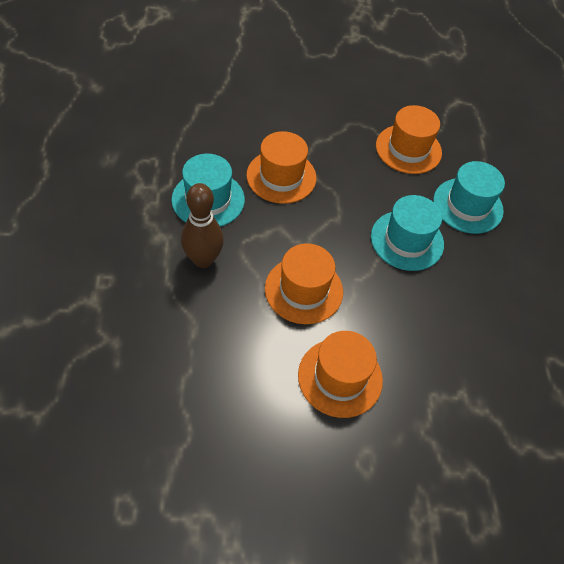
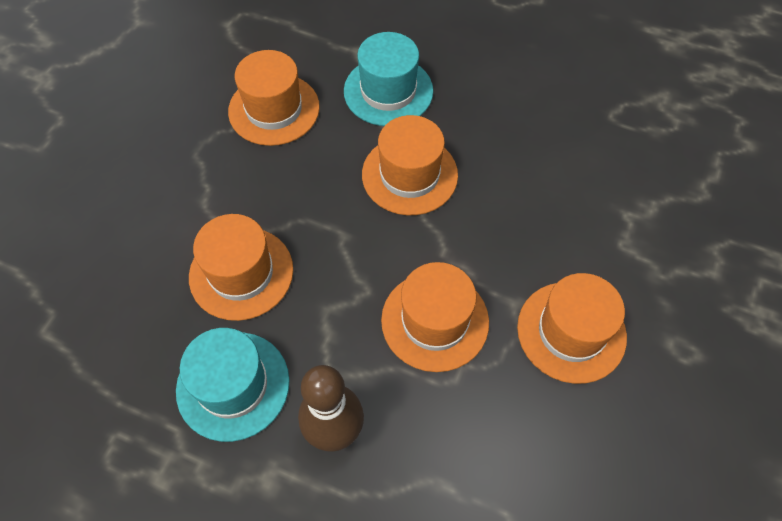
camera: 60 degrees left, 5 degrees up
(407, 240) = (409, 175): turquoise hat -> orange hat

